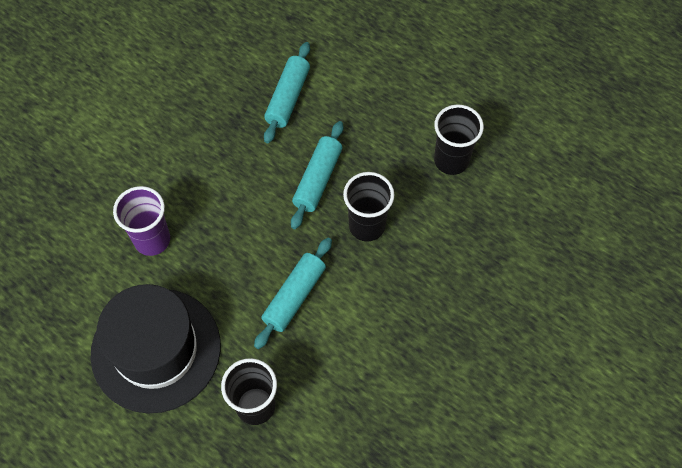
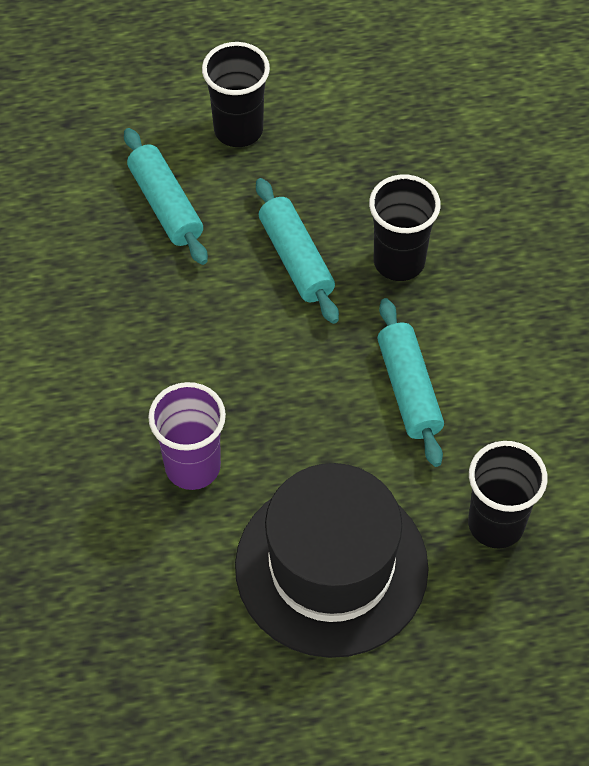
camera: 45 degrees left, 5 degrees down
(451, 160) = (406, 132): black cup -> black cup (238, 130)

